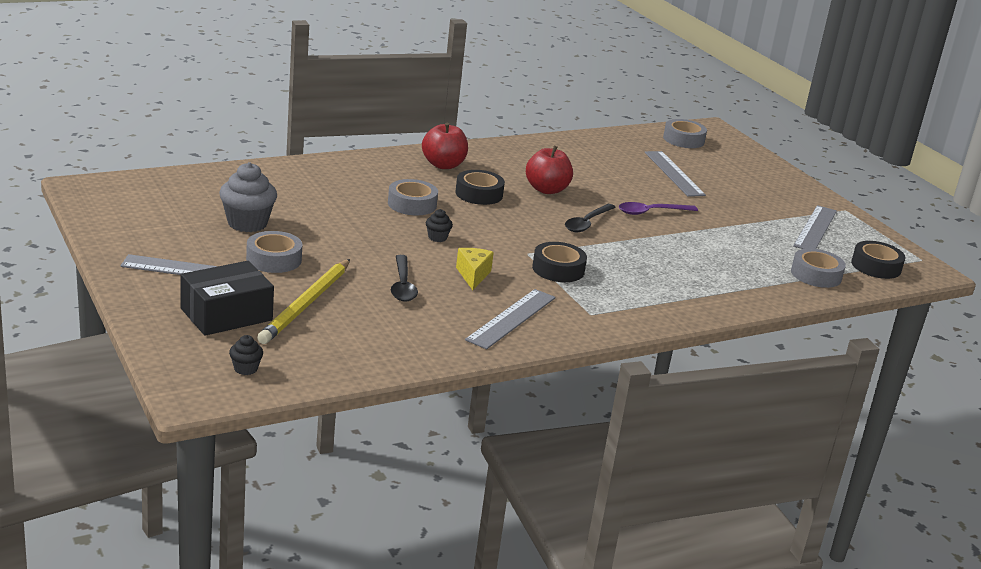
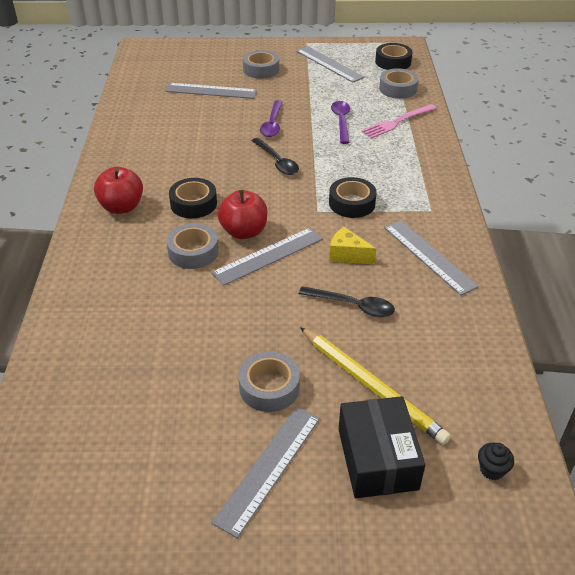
camera: 60 degrees left, 15 degrees up
(247, 223) = (178, 388): grey cupcake -> none
(437, 238) = (268, 256): black cupcake -> grey ruler
(546, 190) = (205, 163): red apple -> red apple (244, 232)
(683, 139) = (154, 66): grey tape -> grey tape (261, 69)
(702, 248) = (341, 121): none -> purple spoon
(741, 281) = (397, 122): none -> pink fork

